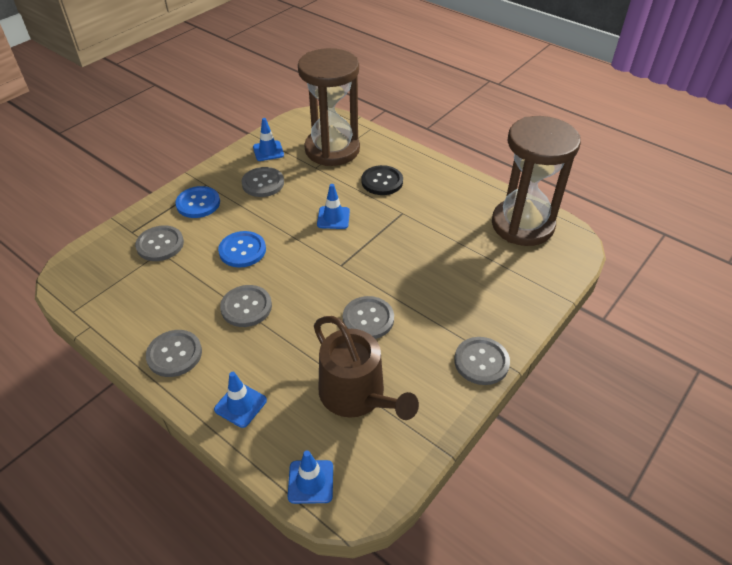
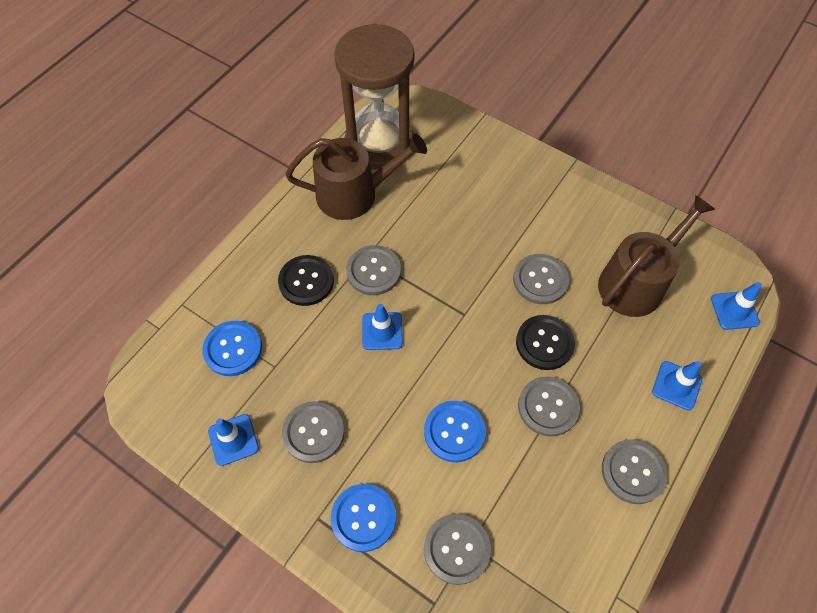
camera: 95 degrees left, 15 degrees up
(304, 313) = (544, 343): none -> black button
(332, 150) = (233, 349): brown hourglass -> blue button
(465, 208) = (354, 194): none -> brown watering can
(481, 362) = (572, 185): grey button -> grey button (373, 271)

